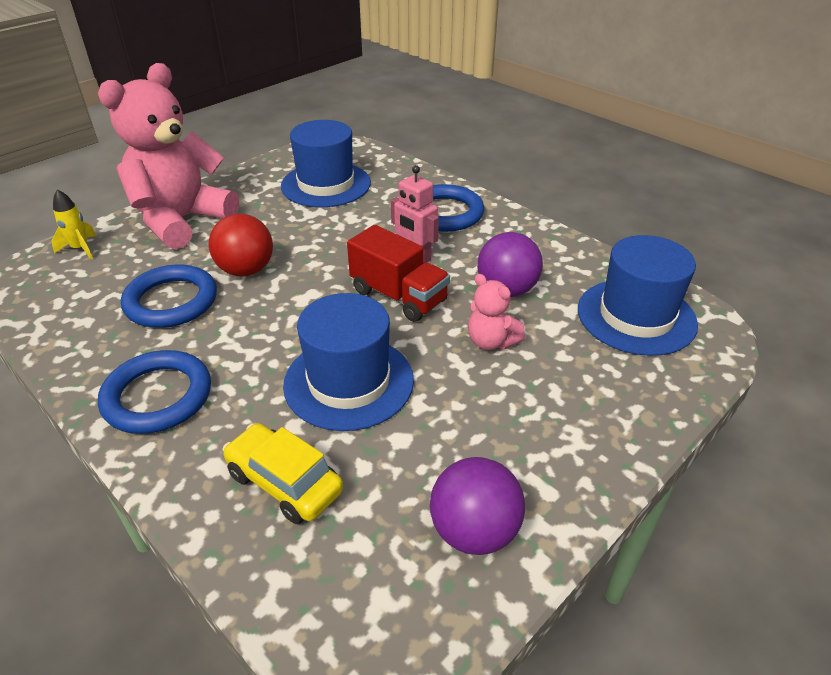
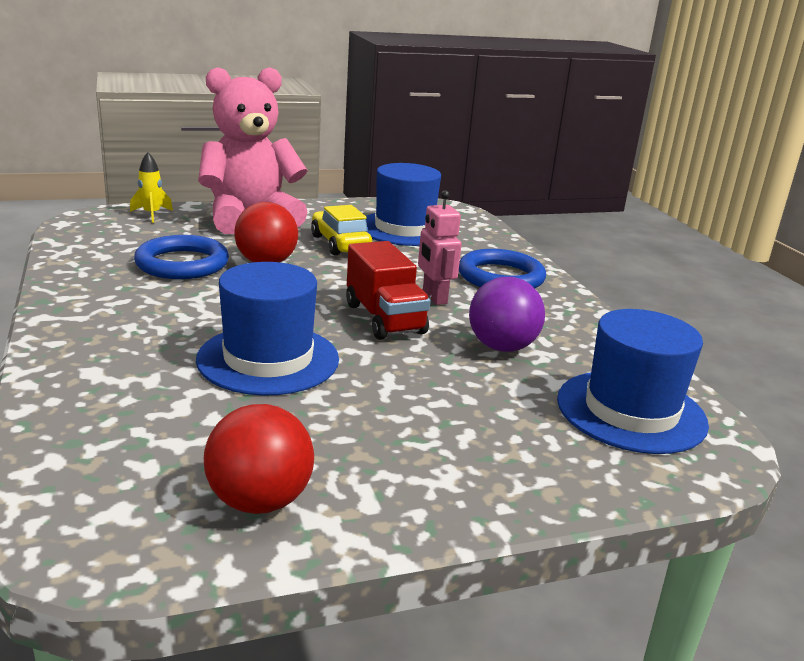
camera: 25 degrees right, 15 degrees down
(158, 396) = (102, 315): blue ring -> none
(284, 483) = (133, 402): yellow car -> yellow car (340, 244)
(474, 531) = (259, 501): purple ball -> red ball
(491, 341) = (440, 377): pink teddy bear -> none

